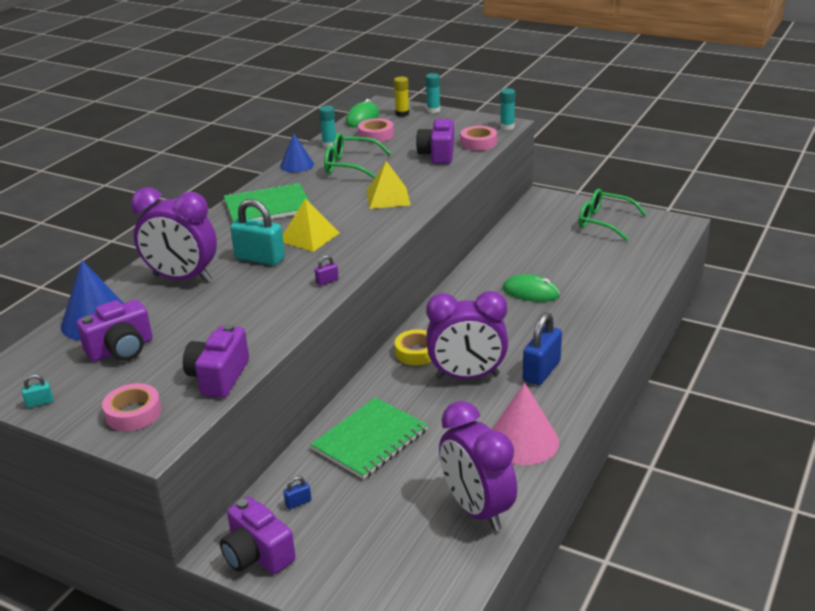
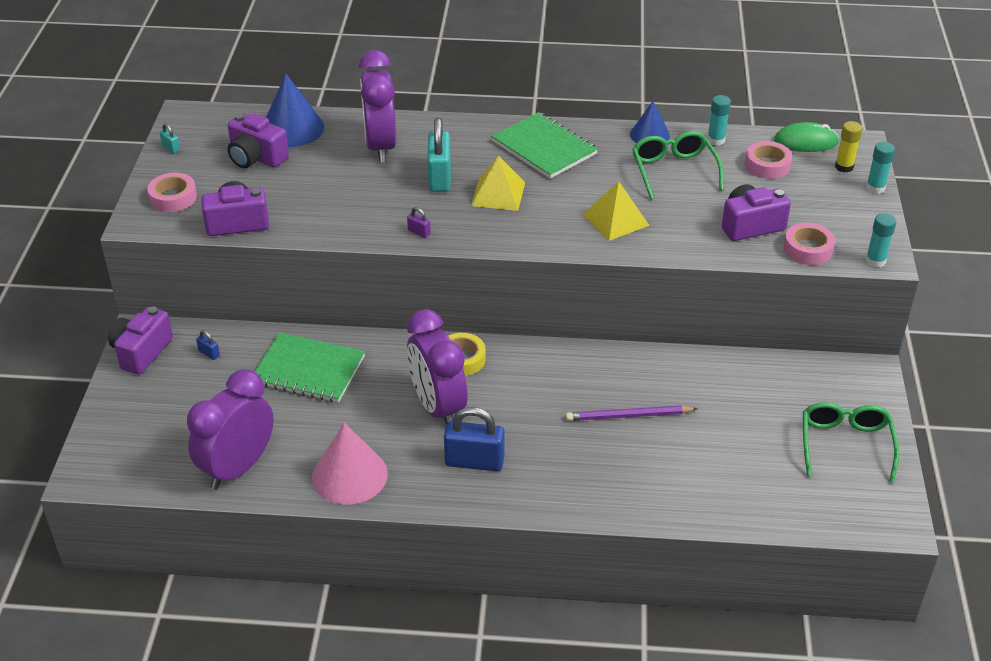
camera: 65 degrees right, 10 degrees up
(530, 292) = (628, 416): green mouse -> purple pencil

